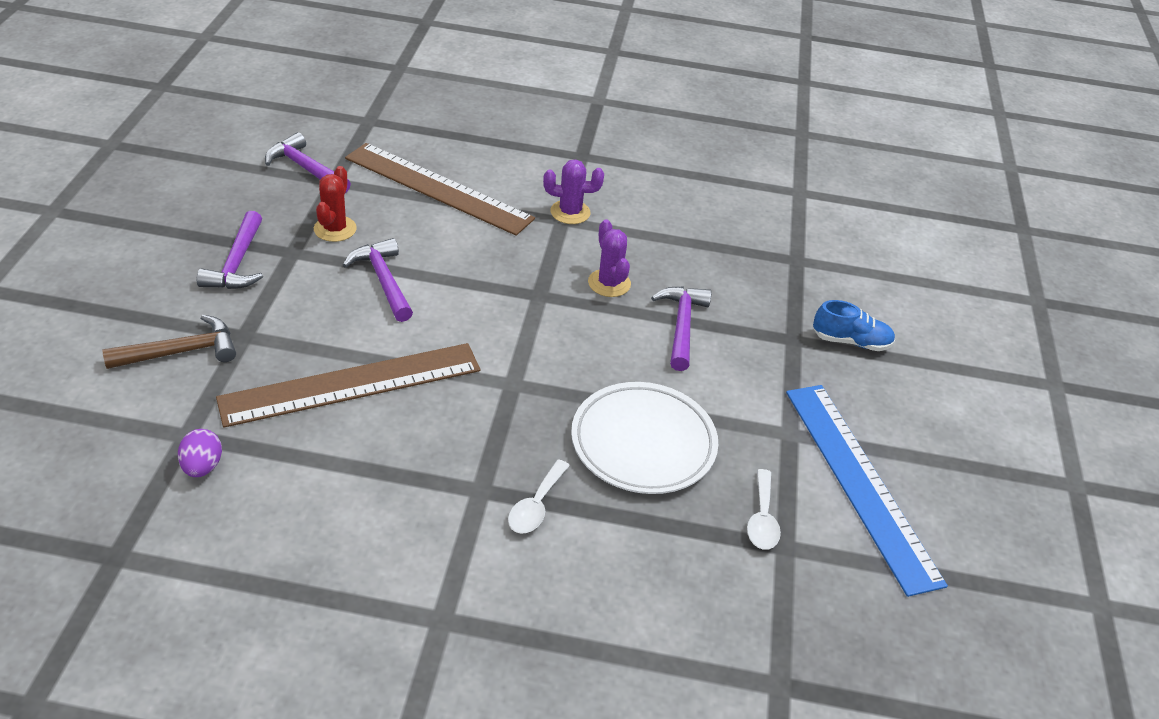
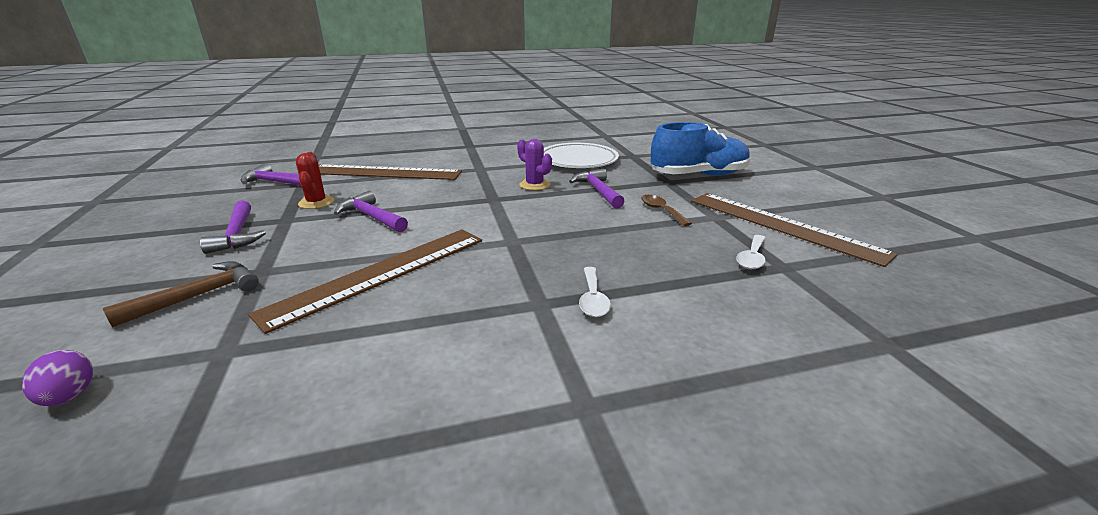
camera: 20 degrees left, 15 degrees down
(202, 466) = (252, 370): purple egg -> purple egg (69, 396)
(570, 212) = (482, 165): purple cactus -> none
(643, 443) = (633, 245): white plate -> white plate (578, 161)
(730, 396) = (661, 211): none -> brown spoon
(762, 519) = (752, 258): white spoon -> white spoon turned 45 degrees clockwise
(850, 341) = (698, 175): blue shoe -> blue shoe, size x1.94
(859, 483) = (782, 226): blue ruler -> brown ruler

